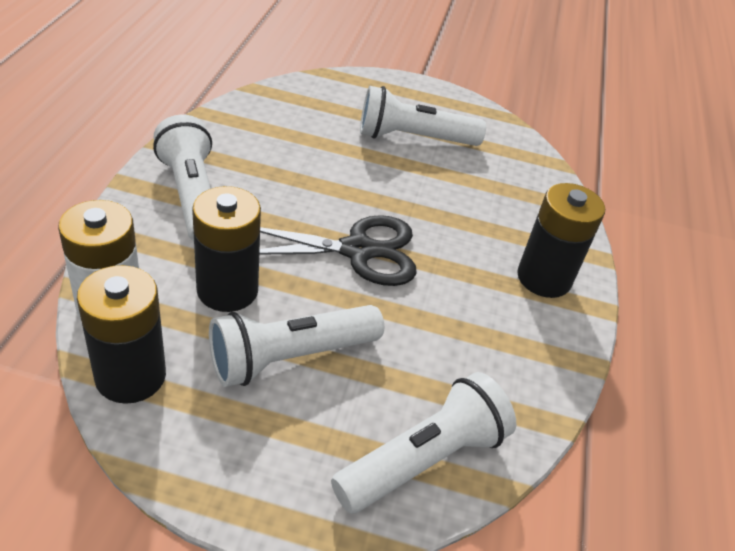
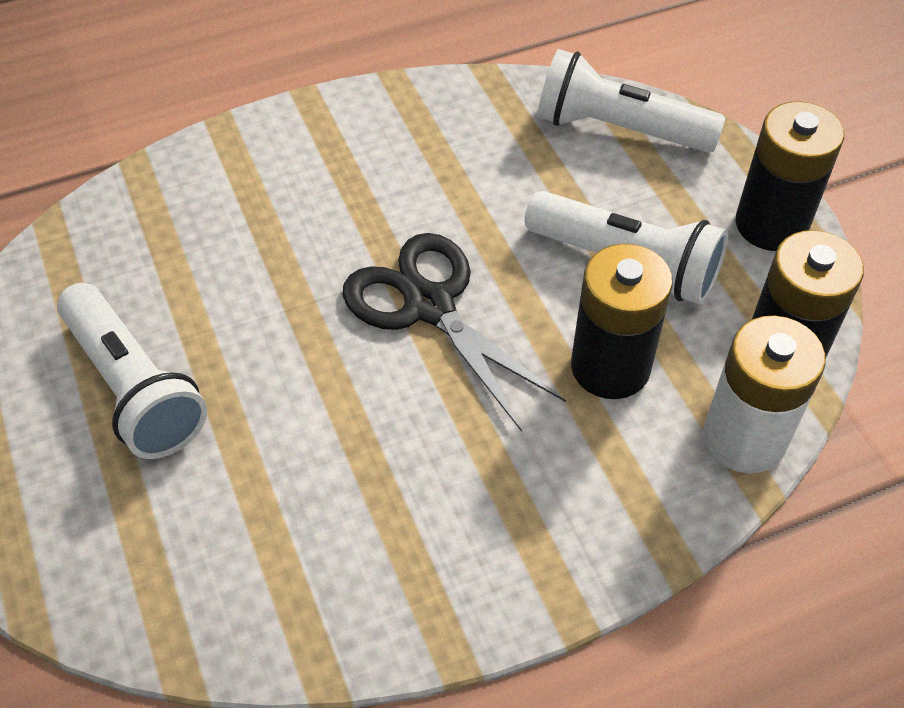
camera: 120 degrees left, 10 degrees up
(192, 196) = (514, 521): white flashlight -> none
(544, 278) = (306, 149): black battery -> black battery (771, 224)

